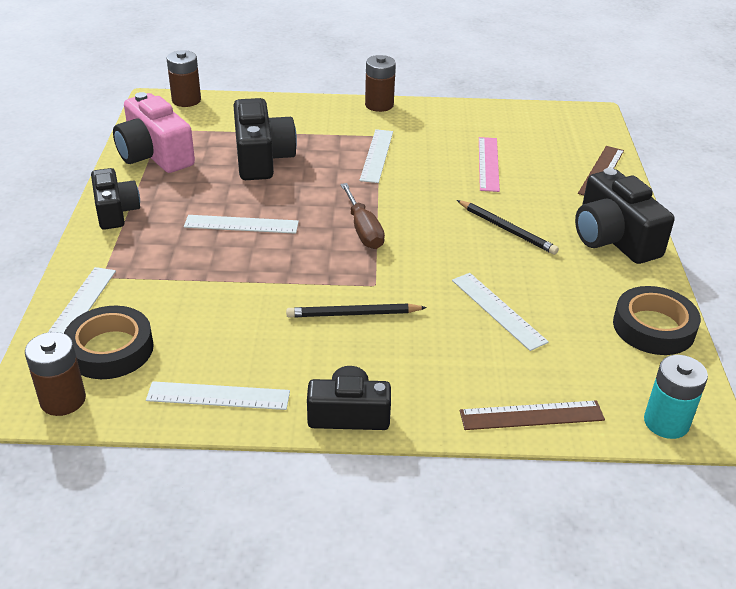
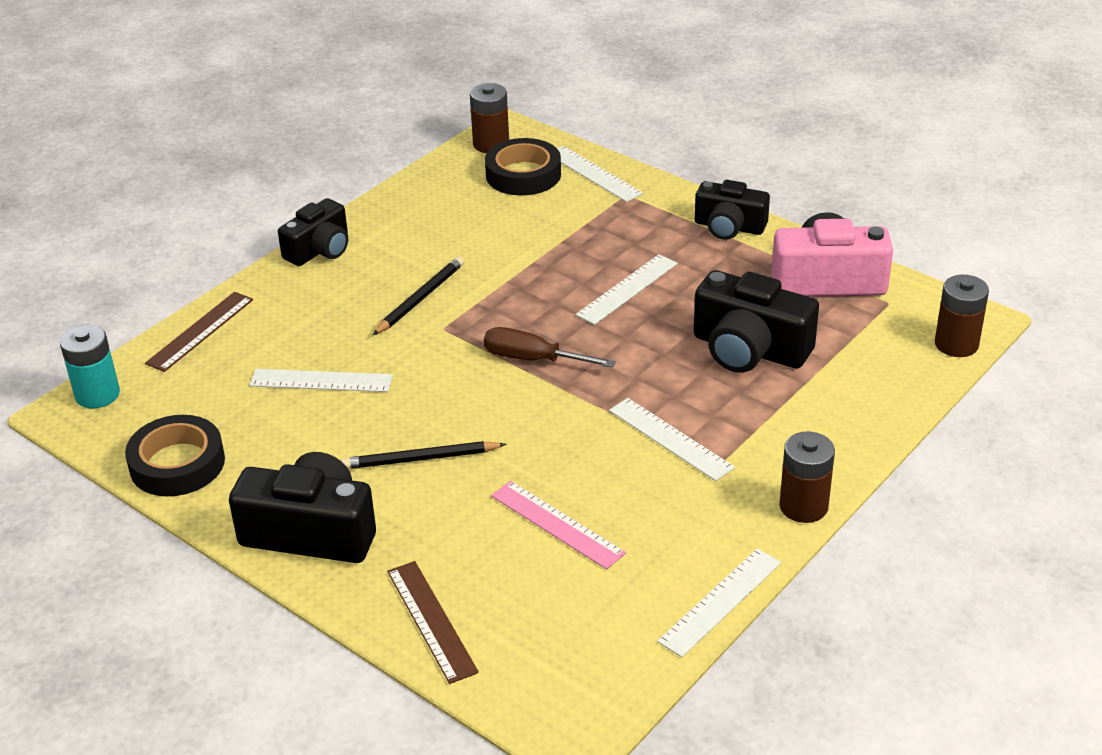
camera: 130 degrees right, 0 degrees up
(218, 396) = (413, 203): white ruler -> white ruler (720, 601)

